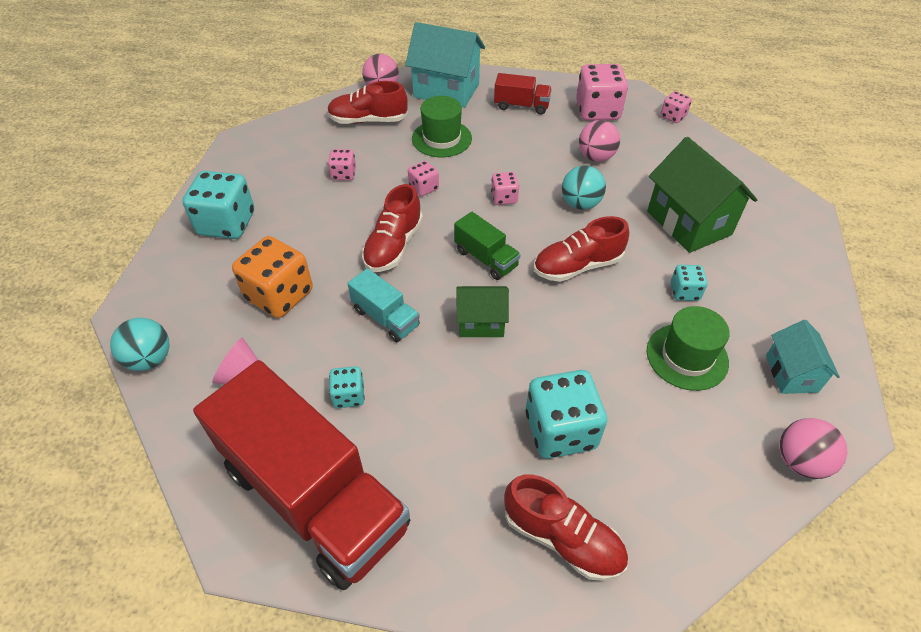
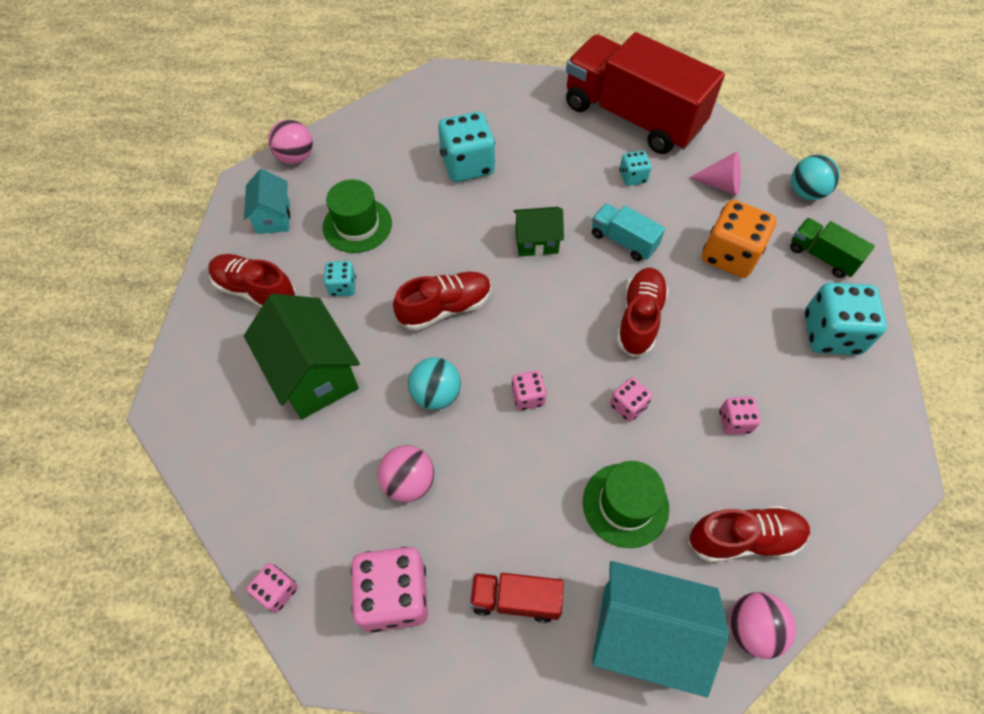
camera: 175 degrees right, 10 degrees up
(486, 258) = (540, 310): green truck -> green truck (822, 256)
(562, 538) = (468, 107): red shoe -> red shoe (255, 291)

